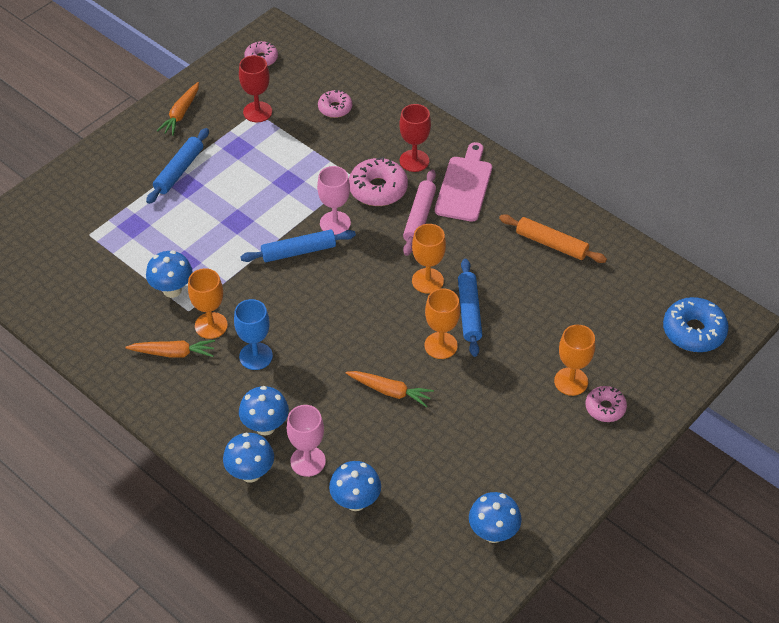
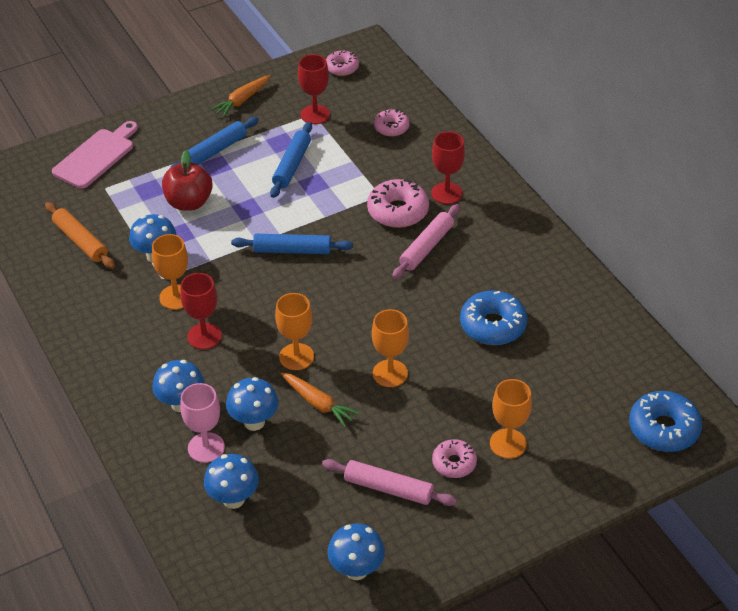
camera: 20 degrees right, 5 degrees down
(173, 353) = (128, 313): orange carrot -> none
(178, 229) = (189, 202): none -> red apple
(250, 473) = (146, 443): blue mushroom -> blue mushroom (254, 422)
(256, 356) = (204, 336): blue goblet -> red goblet
(335, 223) = (340, 233): pink goblet -> none
(427, 281) = (406, 309): orange goblet -> orange goblet (296, 357)
(464, 186) = (486, 228): pink cutting board -> pink cutting board (96, 156)
(469, 312) = (434, 349): blue rolling pin -> blue rolling pin (292, 165)
(487, 452) = (388, 488): none -> pink rolling pin
(510, 276) = (493, 325): none -> blue donut
(551, 244) = (550, 305): orange rolling pin -> orange rolling pin (80, 241)
(605, 408) = (532, 479): pink donut -> pink donut (454, 463)

